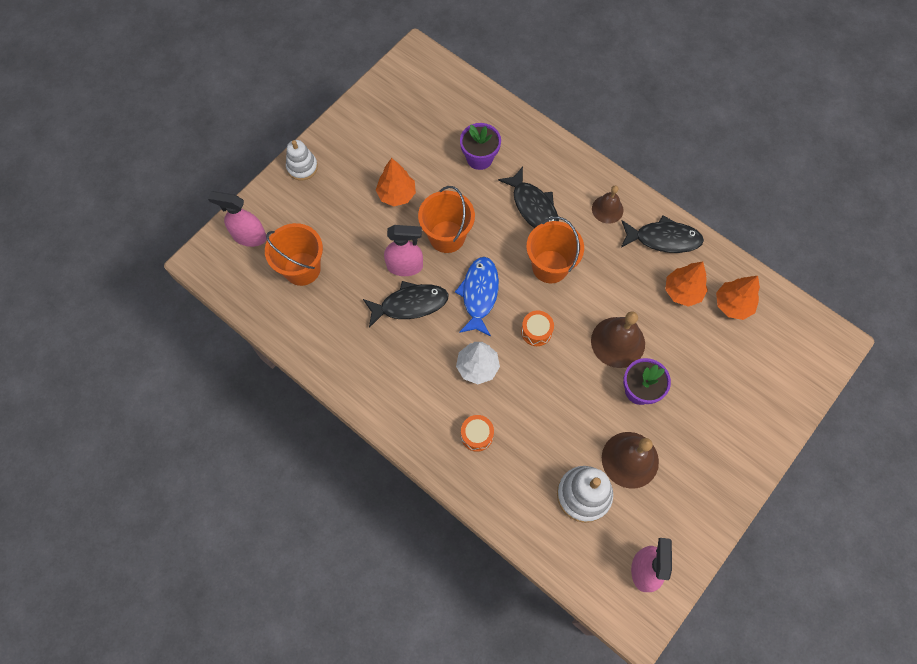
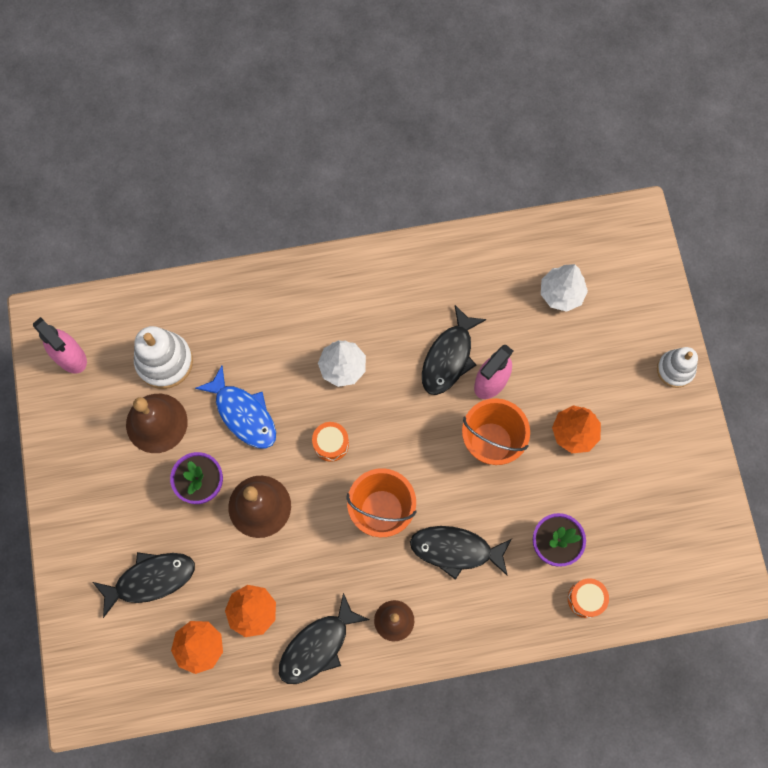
camera: 130 degrees right, 5 degrees up
(249, 236) = (632, 272): pink spray bottle -> none
(302, 269) = (561, 293): orange bucket -> white tree
(477, 435) = (285, 319): orange drum -> orange drum (586, 599)
(479, 294) = (408, 424): blue fish -> blue fish (243, 414)
(727, 370) = (150, 579): none -> black fish

